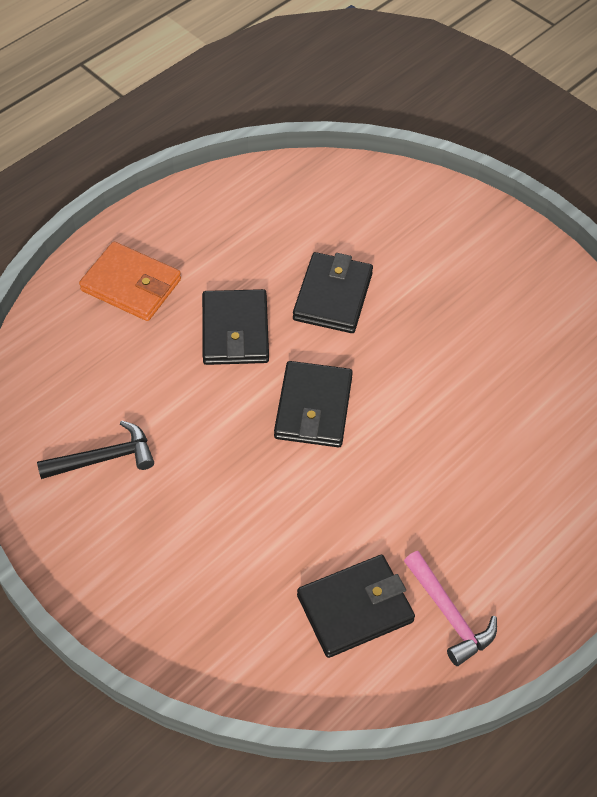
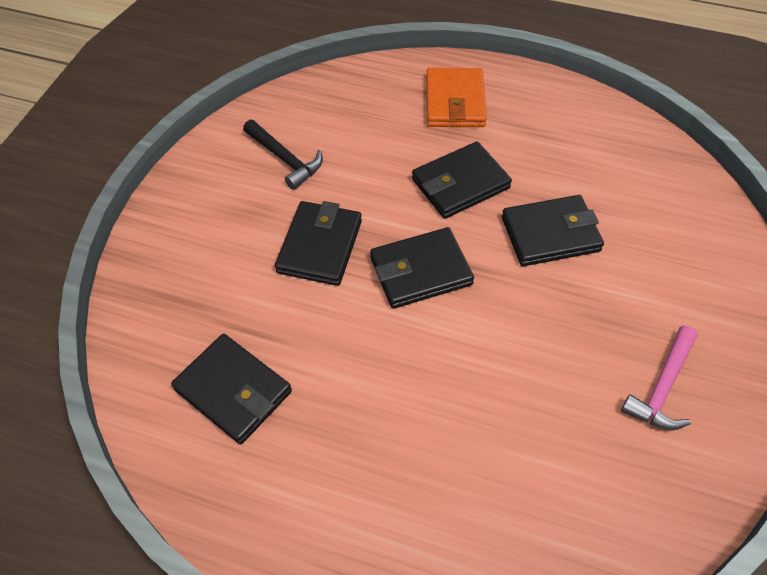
camera: 65 degrees right, 0 degrees up
(235, 474) = (320, 246): none -> black wallet
(449, 615) = (263, 474): pink hammer -> pink hammer (662, 387)

